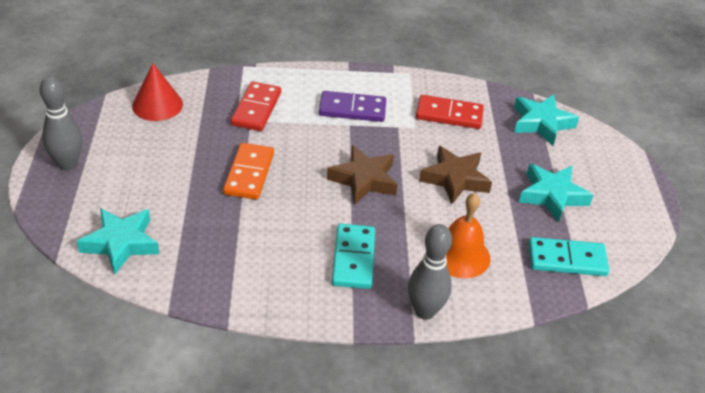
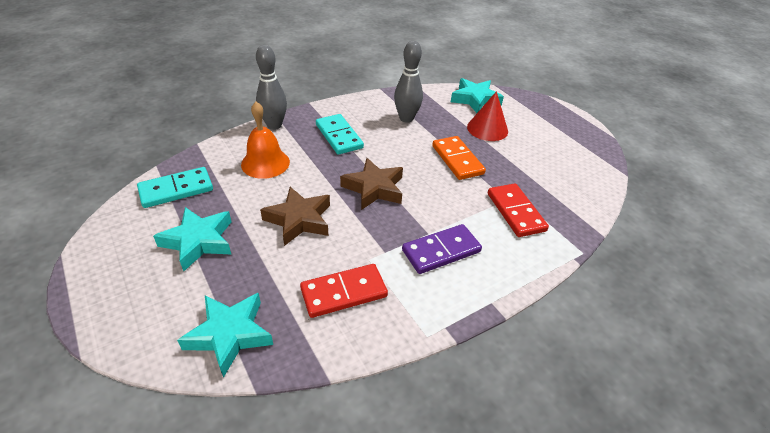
camera: 150 degrees right, 0 degrees up
(67, 164) = (564, 123): grey bowling pin -> grey bowling pin (406, 118)
(157, 105) = (583, 182): red cone -> red cone (487, 129)

